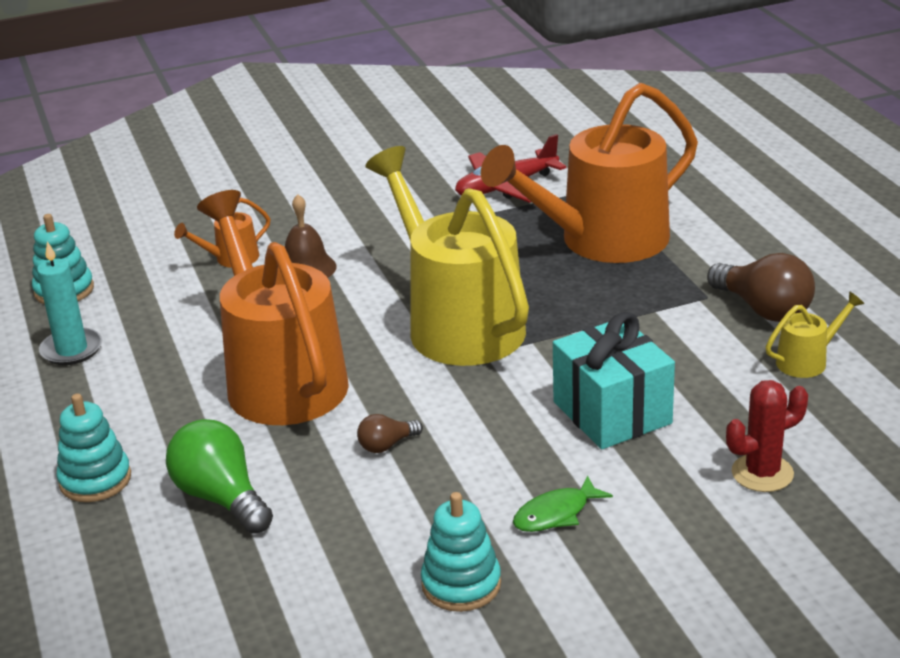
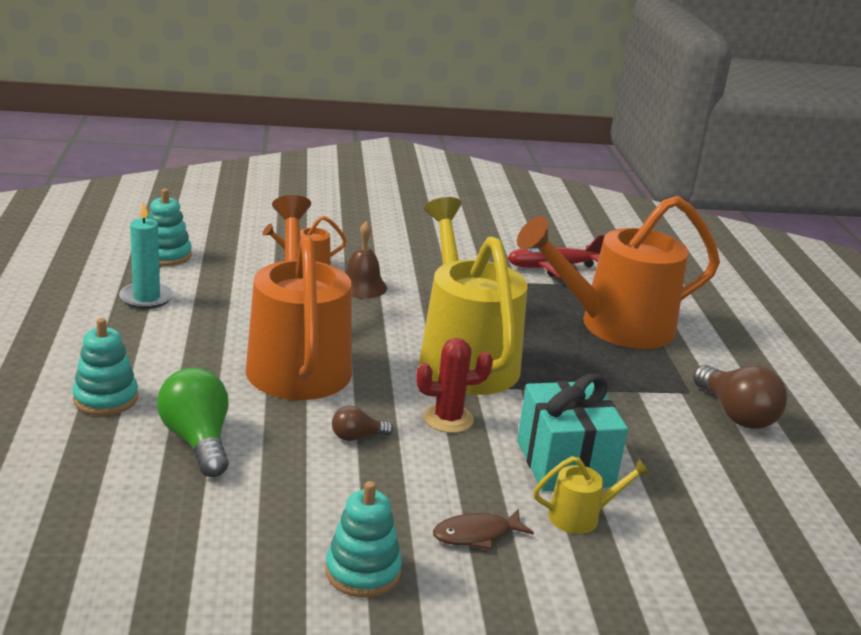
camera: 10 degrees right, 5 degrees down
(556, 514) = (476, 535): green fish -> brown fish
(762, 473) = (682, 553): red cactus -> red cactus (448, 419)
(808, 360) = (761, 467): yellow watering can -> yellow watering can (581, 516)

